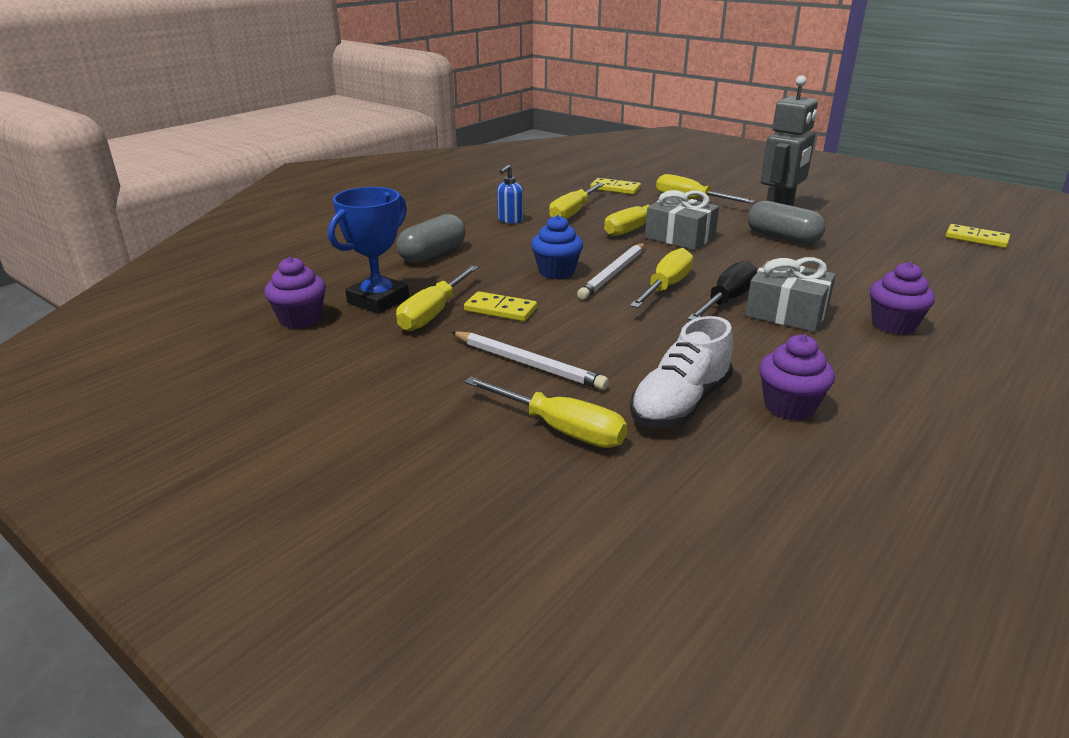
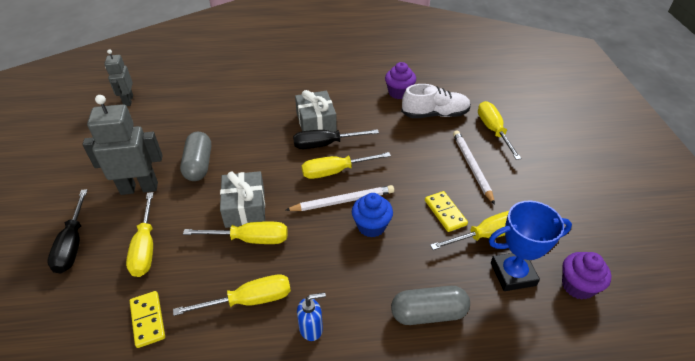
camera: 135 degrees left, 15 degrees up
(734, 185) = (73, 244): none -> black screwdriver
(893, 325) = (291, 93): purple cupcake -> none
(976, 239) = (128, 100): yellow domino -> grey robot

